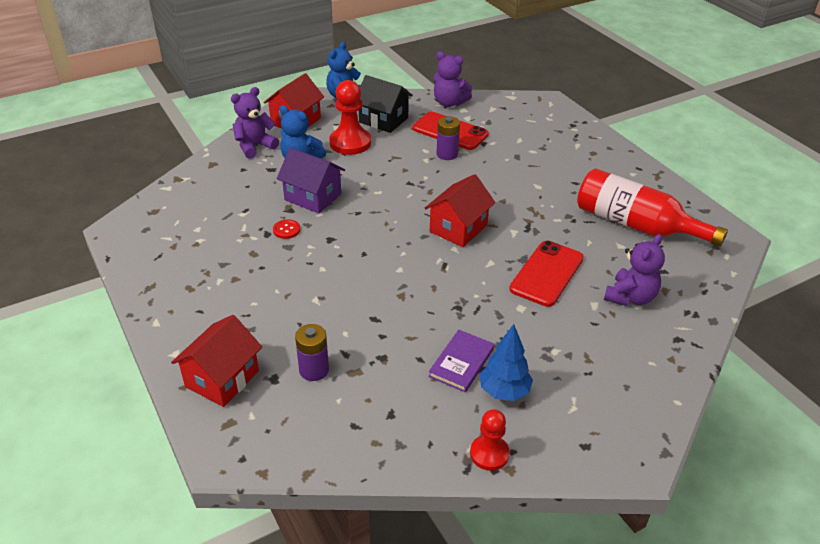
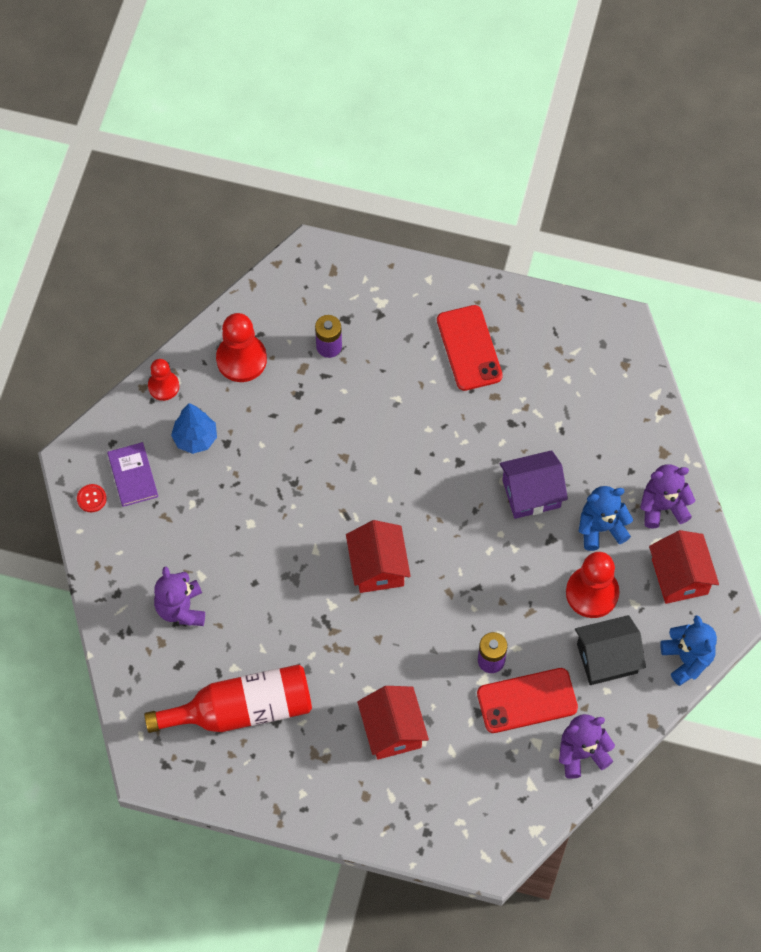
camera: 135 degrees right, 25 degrees up
(222, 379) = (375, 290): red house -> red house (392, 730)
(254, 146) = (663, 507): purple teddy bear -> purple teddy bear turned 105 degrees counterclockwise
(286, 230) = (502, 440): red button -> red button (91, 498)
(395, 419) = (241, 359): none -> red pawn
(461, 362) = (243, 437): purple book -> purple book (133, 475)
(547, 273) = (263, 578): red phone -> red phone (469, 348)

